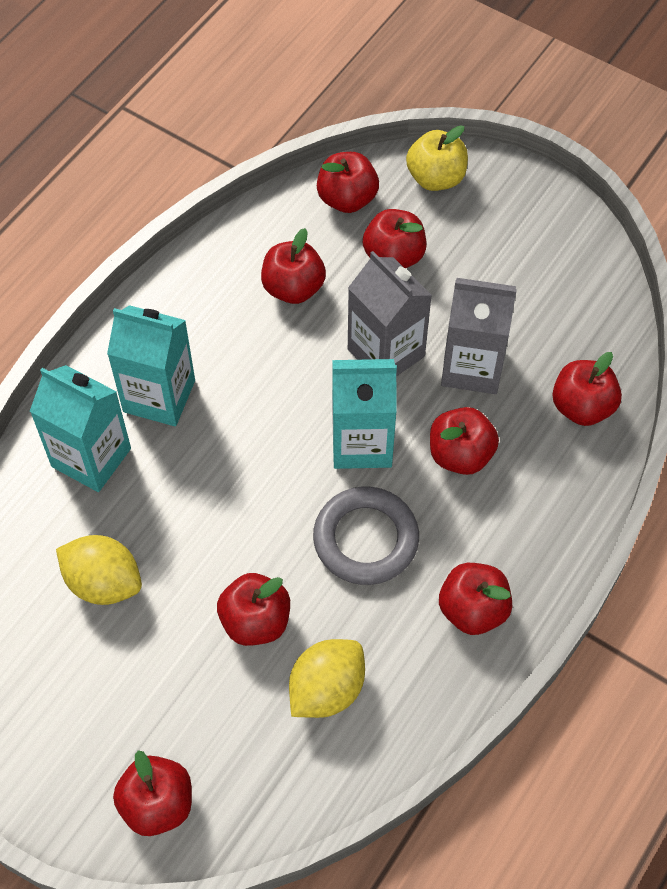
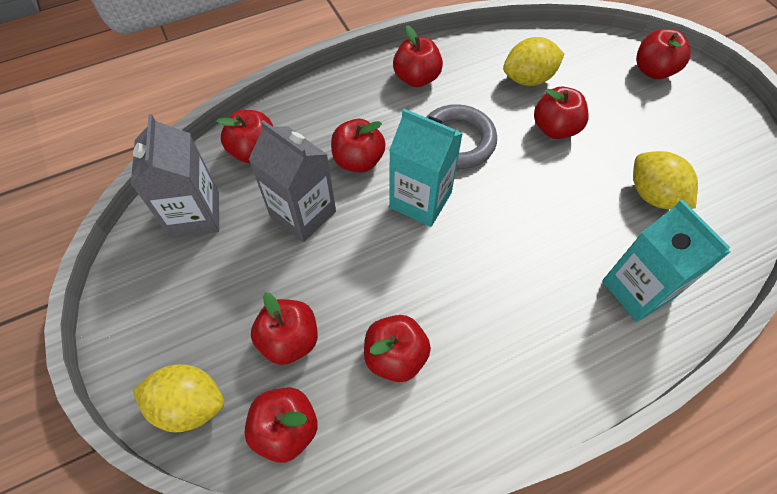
camera: 150 degrees left, 0 degrees up
(159, 396) = (561, 314): turquoise carton -> none
(386, 353) = (357, 257): grey carton -> grey carton (195, 215)
(436, 178) = (189, 404): yellow apple -> yellow lemon

